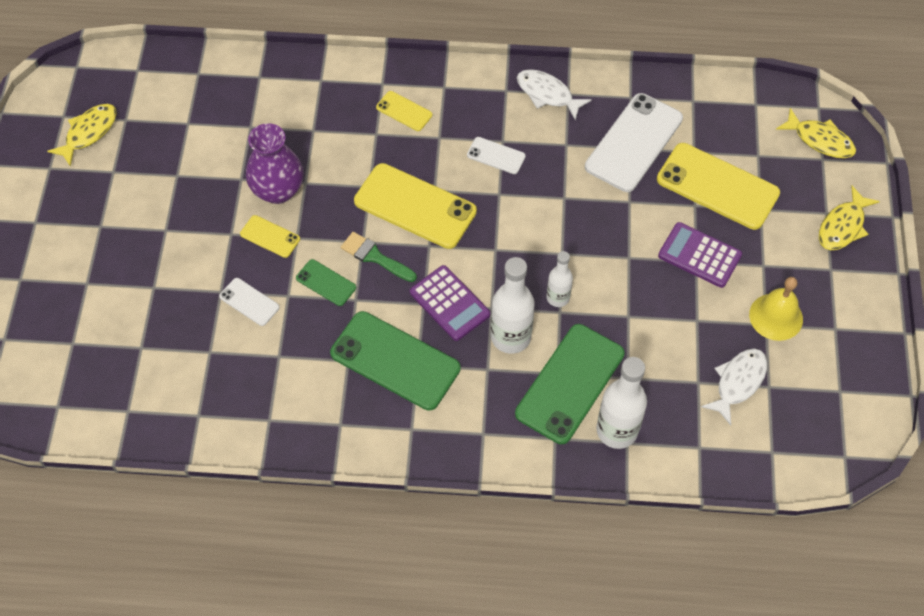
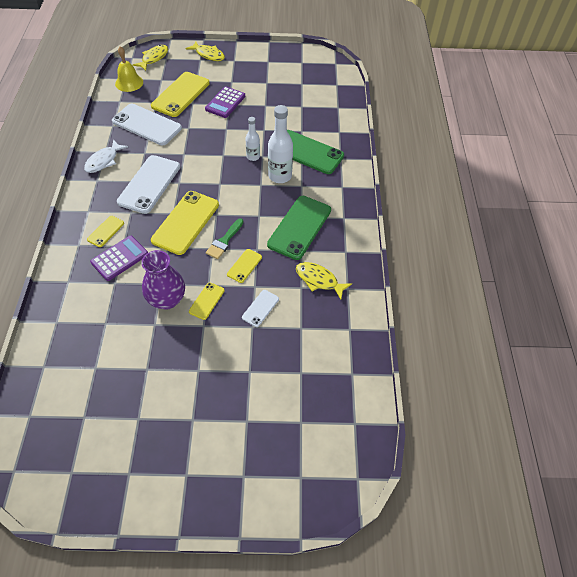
camera: 95 degrees left, 5 degrees down
(89, 133) = (94, 446): yellow fish -> yellow fish (319, 280)
(326, 283) = (244, 266): green phone -> yellow phone
(449, 303) = (258, 203): purple calculator -> purple calculator (120, 258)
(496, 155) = (149, 184): white phone -> white phone, size x2.06
(617, 430) = (333, 135): white bottle -> none
(738, 382) = (300, 93): white fish -> none
(776, 316) = (262, 79): yellow bell -> yellow bell (129, 83)

